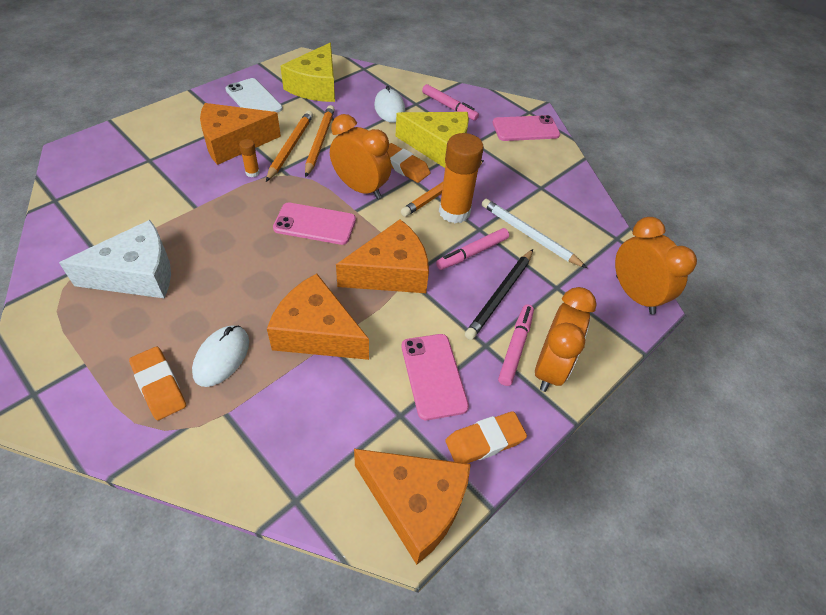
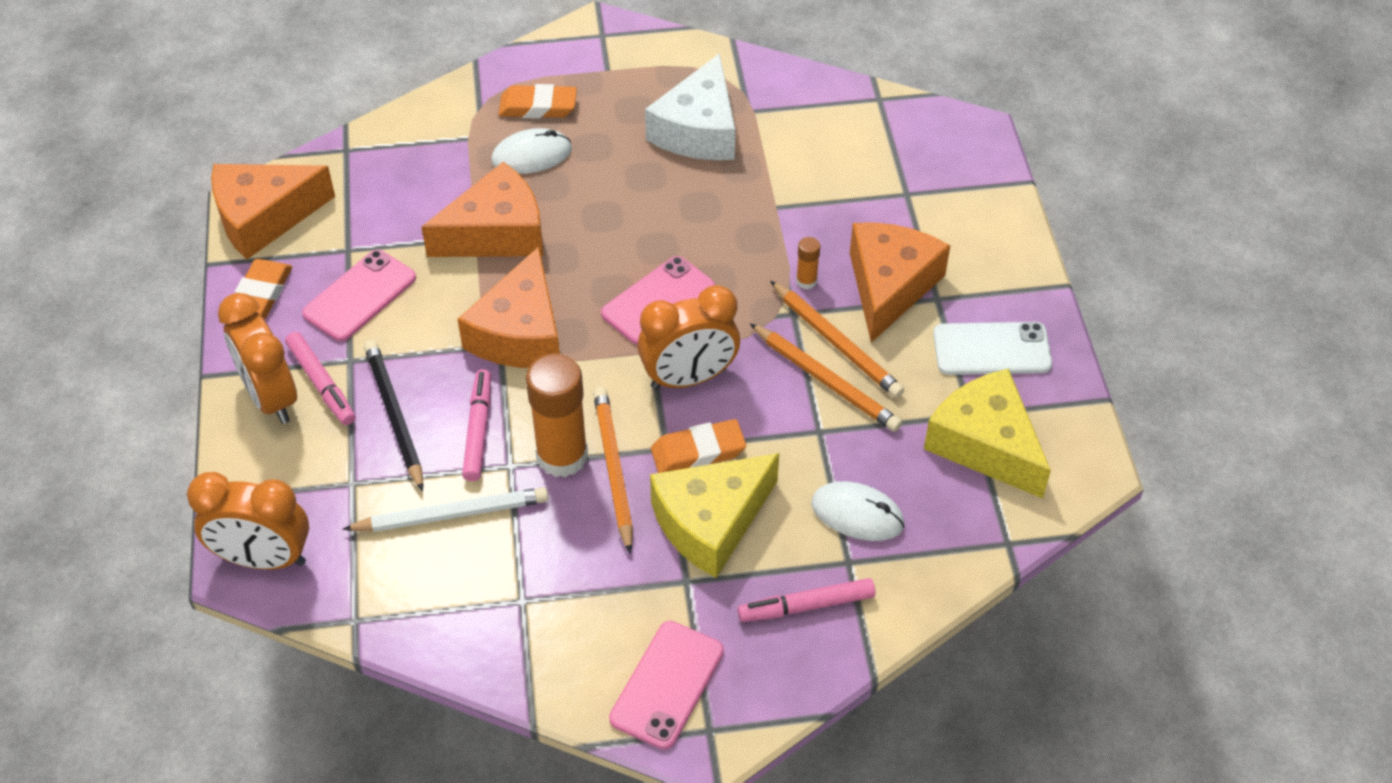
camera: 130 degrees right, 0 degrees up
(222, 357) = (531, 155): white mouse -> white mouse turned 75 degrees counterclockwise
(433, 376) = (360, 296): pink phone -> pink phone turned 75 degrees counterclockwise

